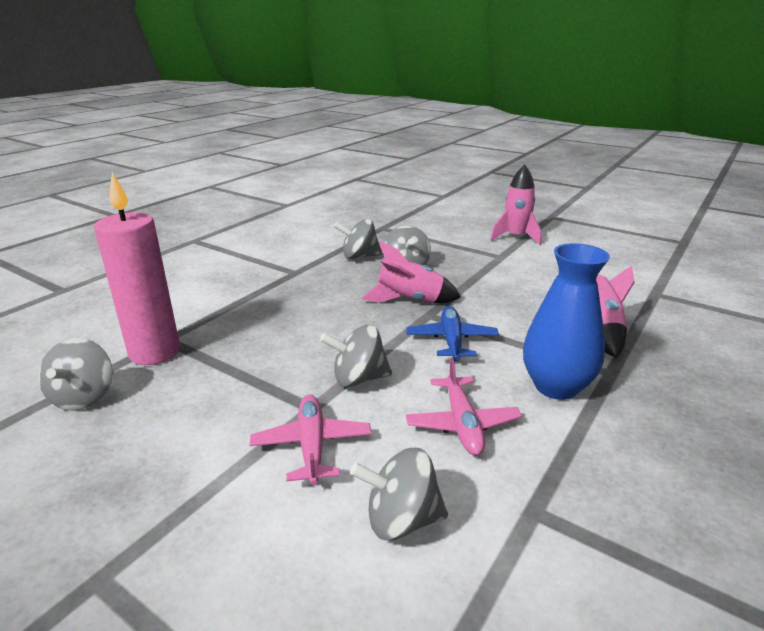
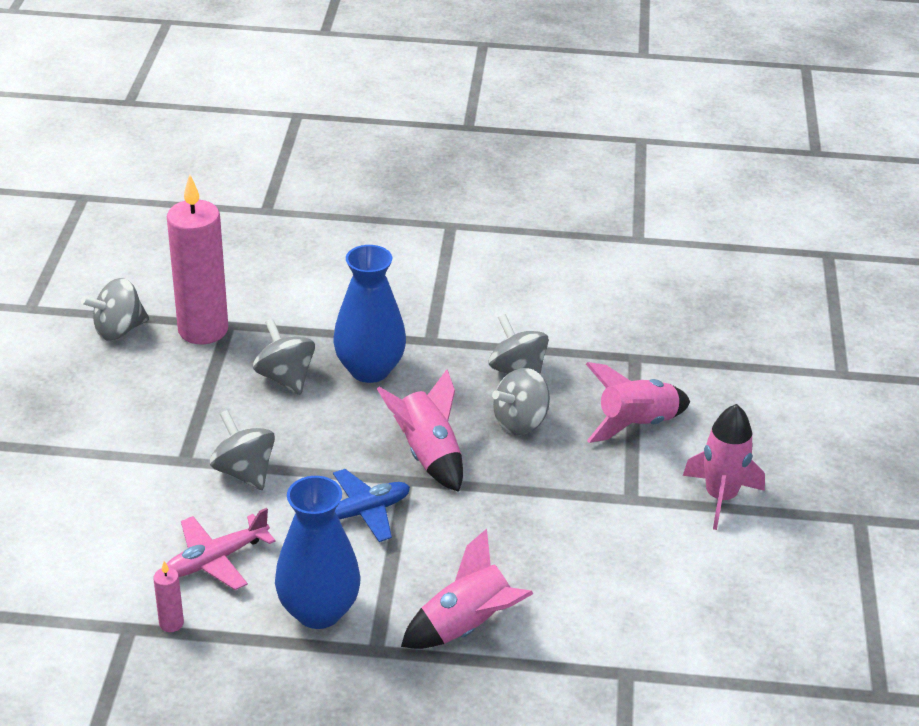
camera: 60 degrees right, 10 degrees up
(298, 298) = (370, 370): none -> blue vase
(312, 445) = (135, 480): pink plane -> none
(401, 520) = (81, 558): grey spinning top -> grey spinning top (285, 378)
(438, 240) = (636, 424): none -> pink rocket
(539, 477) = (171, 623): none -> pink candle

